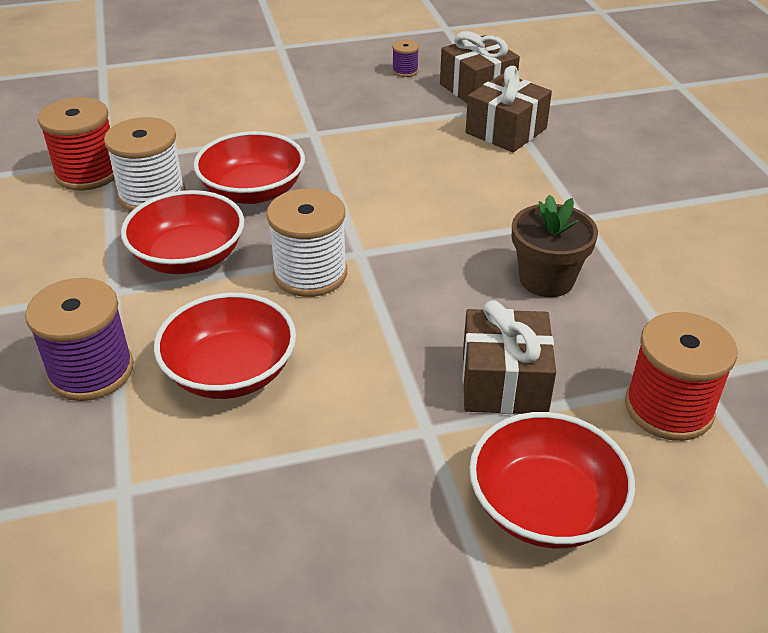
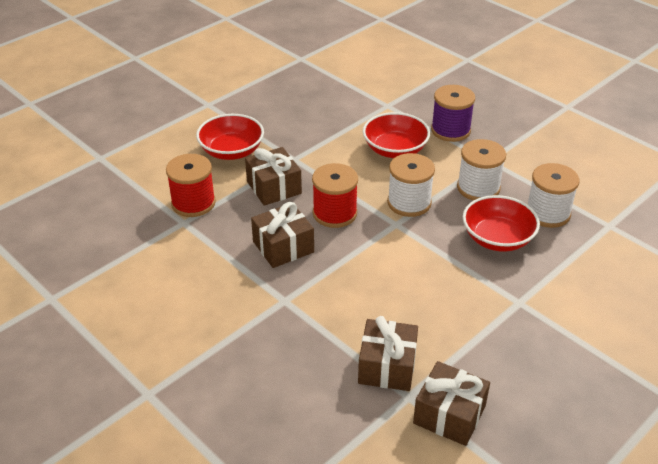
camera: 150 degrees right, 0 degrees up
(88, 173) = (604, 212): red spool -> red spool (335, 213)
(189, 257) = (478, 188): red bowl -> white spool
(405, 71) = (530, 412): purple spool -> none
(546, 279) = (283, 247): brown flower pot -> brown gift

